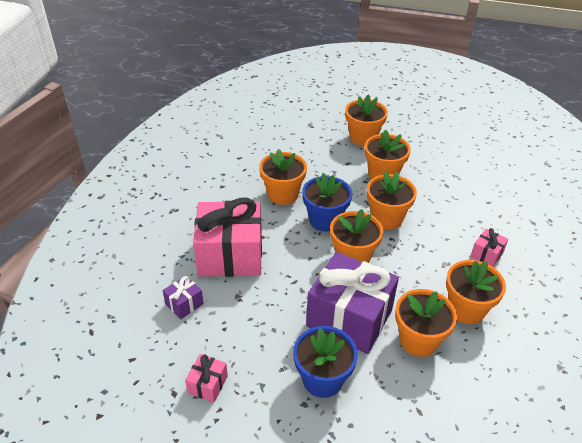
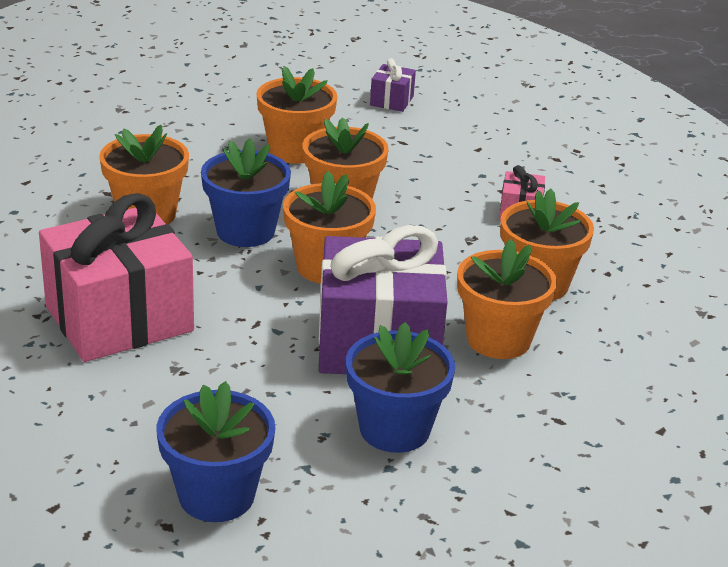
camera: 30 degrees left, 10 degrees down
(184, 304) = (89, 406): purple gift -> purple gift (392, 101)
(208, 384) = (216, 495): pink gift -> blue flower pot
(363, 138) = (225, 109): orange flower pot -> none

